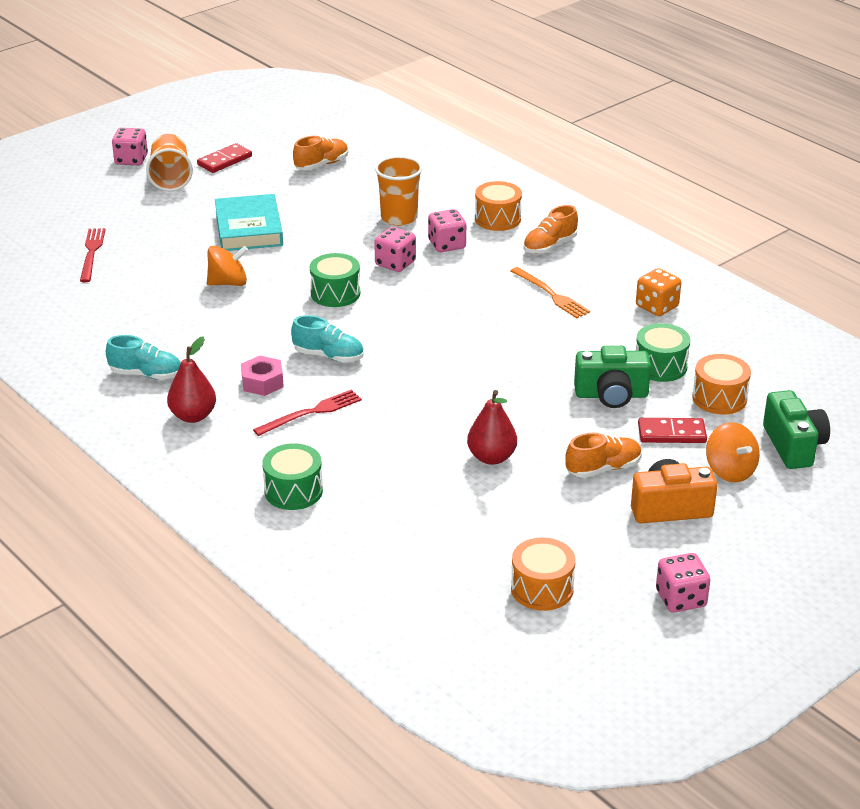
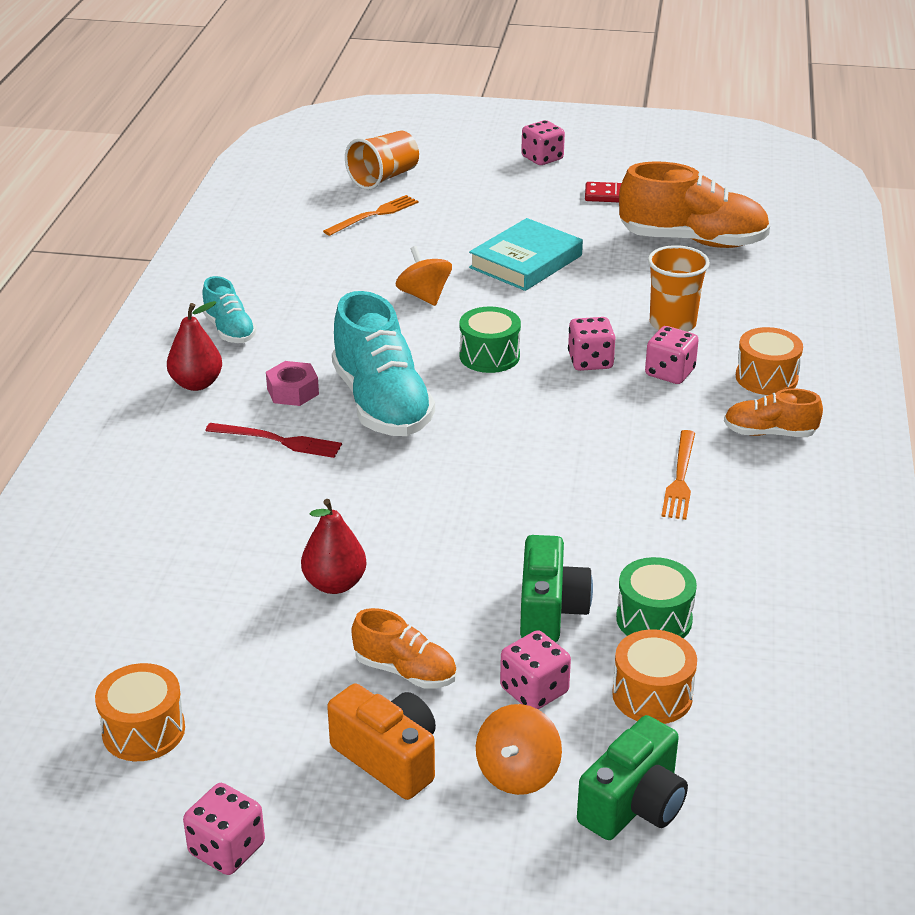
camera: 50 degrees right, 0 degrees up
(92, 253) = (374, 215): red fork -> orange fork
(170, 178) = (545, 188): orange cup -> orange cup (384, 178)
(228, 283) = (424, 296): orange spinning top -> orange spinning top turned 150 degrees counterclockwise
(293, 491) = (143, 493): green drum -> none
(321, 164) = (692, 241): orange shoe -> orange shoe, size x1.90
(328, 356) = (381, 404): turquoise shoe -> turquoise shoe, size x1.90
(611, 395) = (550, 610): green camera -> green camera turned 135 degrees counterclockwise
(657, 307) = (767, 560): orange dice -> none
(671, 433) = (534, 690): red domino -> pink dice

